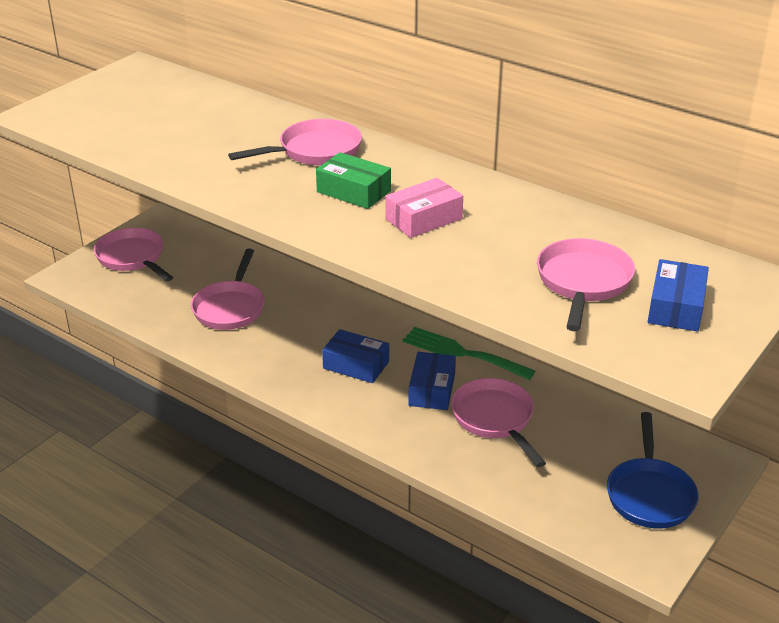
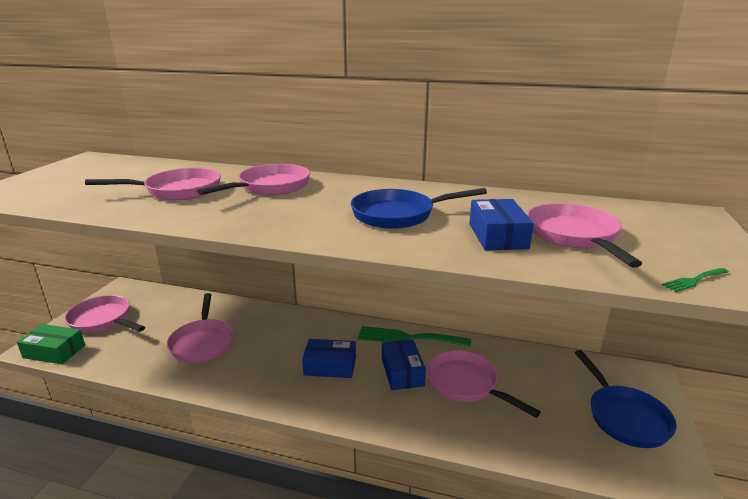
camera: 20 degrees left, 10 degrees down
(217, 141) = (178, 190): none -> pink pan
(353, 191) = (322, 206): green box -> green box (54, 351)
(424, 219) = (398, 215): pink box -> blue pan
(641, 355) = (694, 280): none -> green fork
(676, 307) = (664, 240): blue box -> blue box (497, 236)

